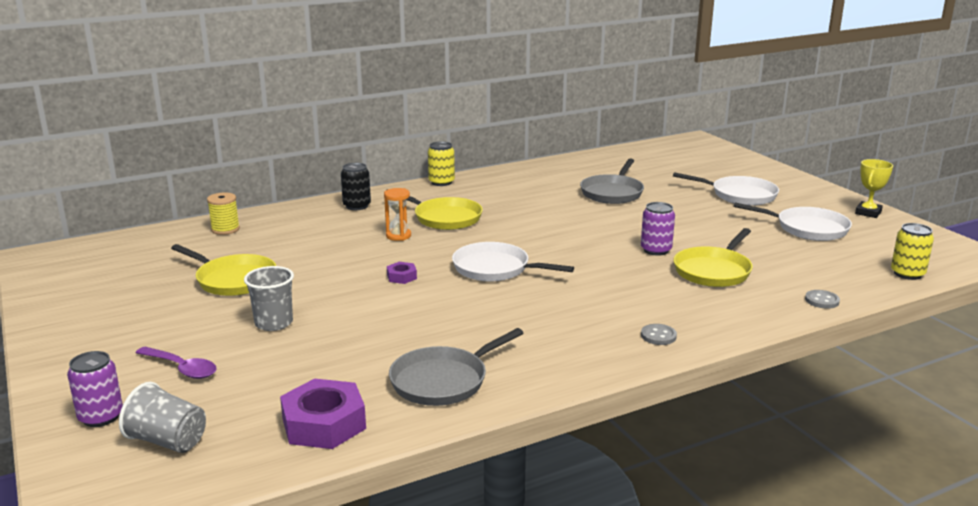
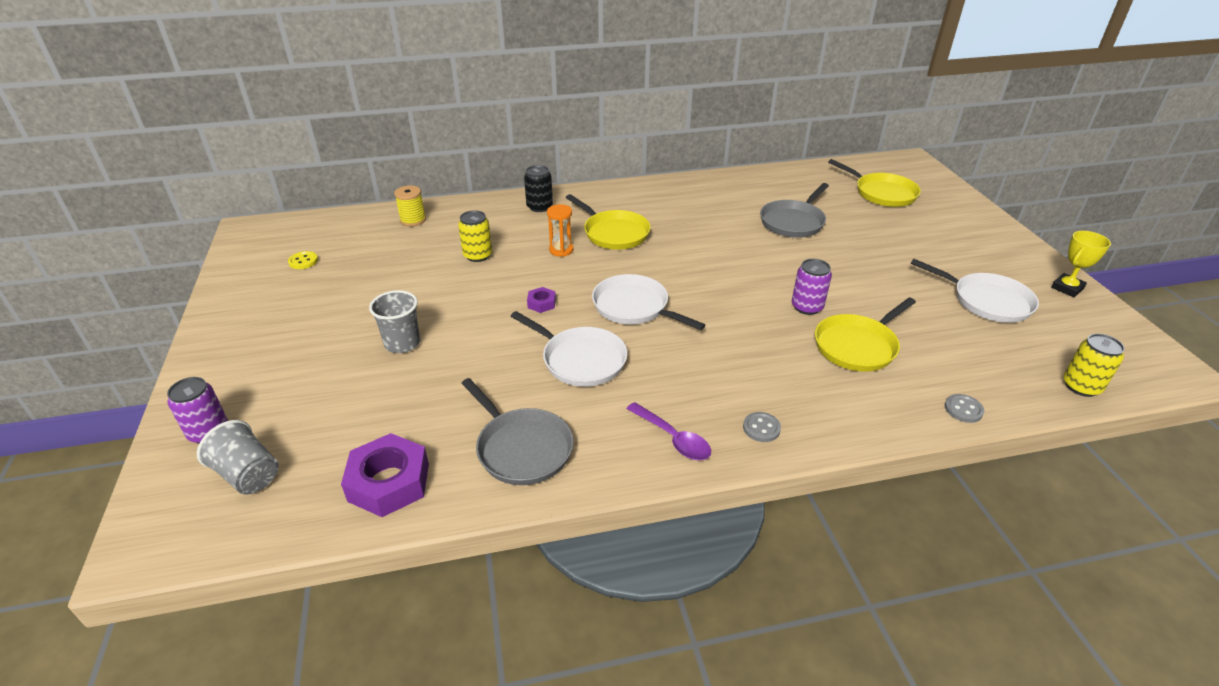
camera: 15 degrees right, 15 degrees up
(120, 274) = (303, 261): none -> yellow button
(182, 368) = (300, 385): purple spoon -> purple spoon (673, 438)
(233, 280) = (392, 283): yellow pan -> yellow pan (882, 193)
(441, 182) = (630, 187): yellow can -> yellow can (478, 255)
(443, 381) = (521, 448): grey pan -> grey pan turned 105 degrees counterclockwise
(740, 195) = (928, 243): white pan -> white pan (580, 360)

